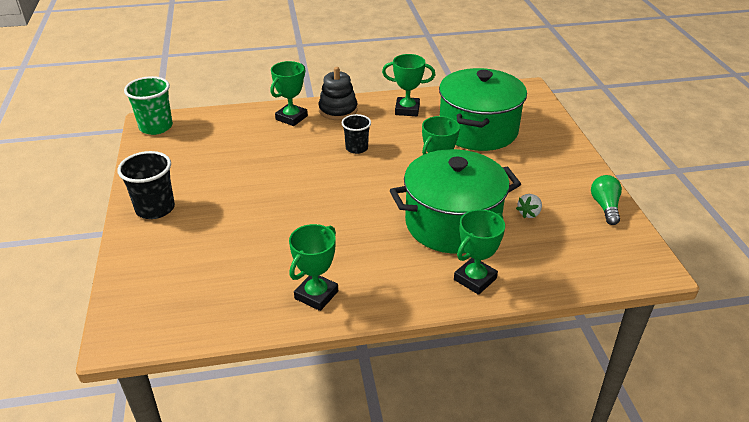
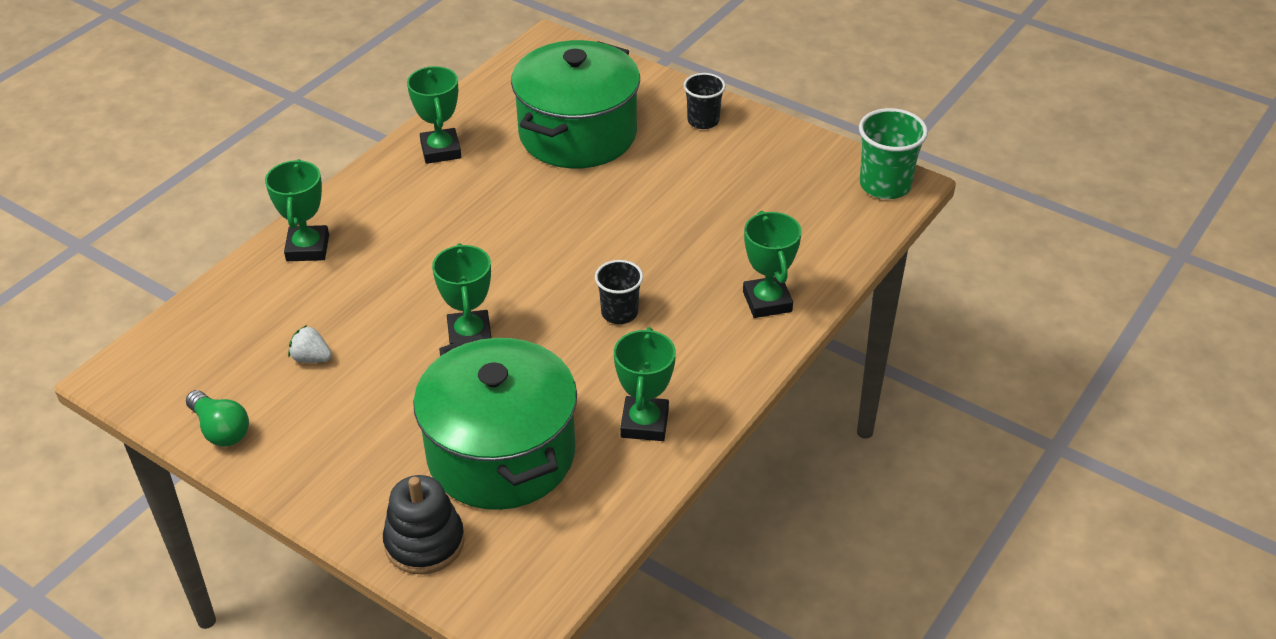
camera: 135 degrees right, 5 degrees up
(155, 208) = (703, 121): black cup -> black cup, size x0.65
(338, 110) = (732, 355): black stacking toy -> black stacking toy (424, 542)
(407, 110) = (644, 423): green trophy -> green trophy turned 45 degrees counterclockwise
(452, 223) = (389, 290): green pot -> green pot (578, 134)
(529, 213) = (311, 358): white strawberry -> white strawberry turned 60 degrees counterclockwise

